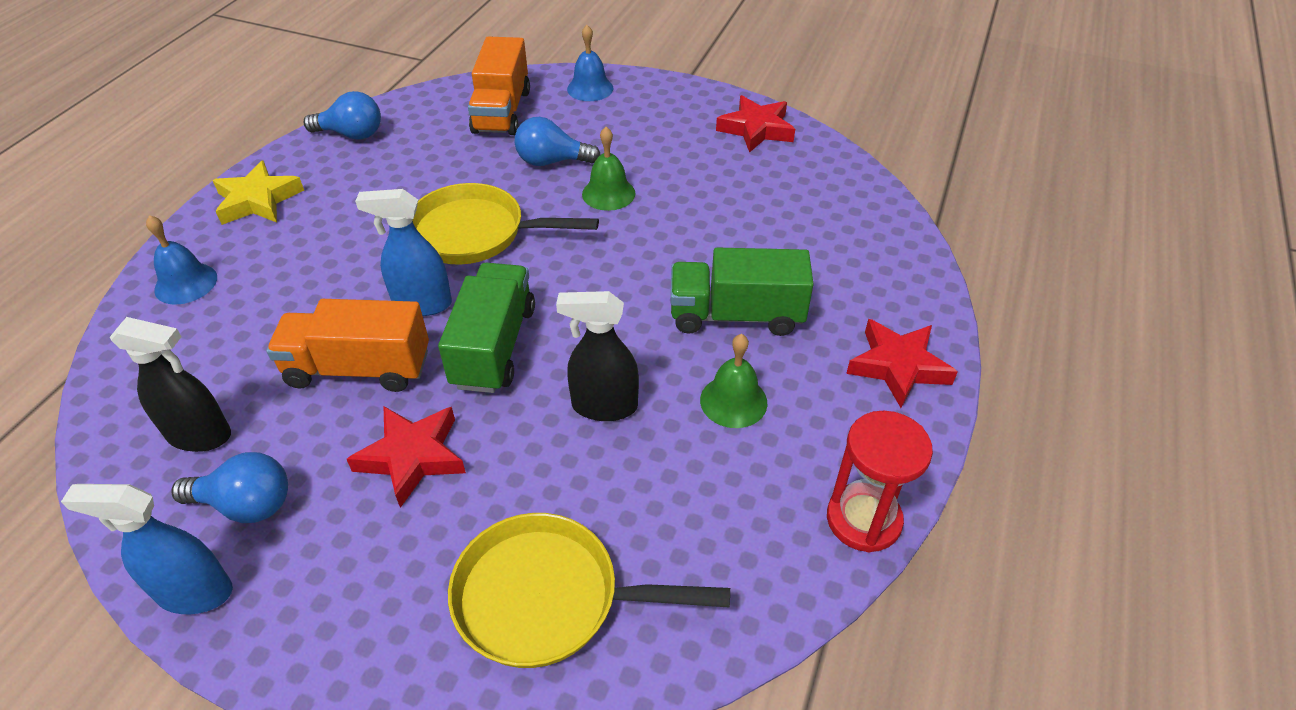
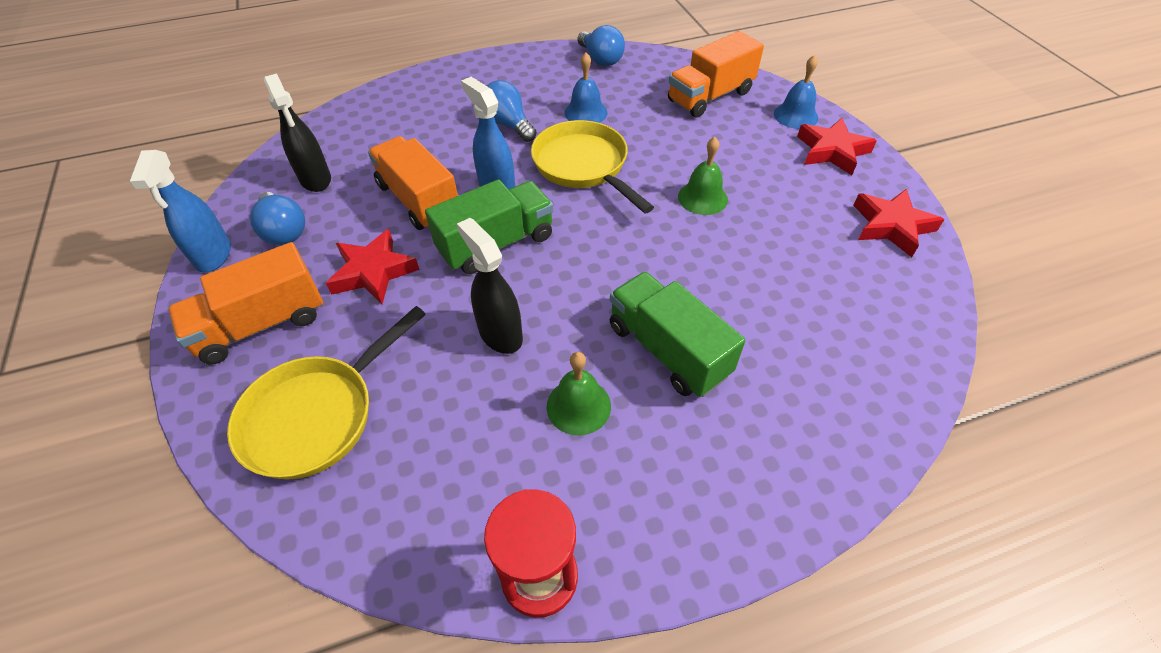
camera: 50 degrees right, 5 degrees up
(186, 283) = (414, 95): blue bell -> blue bell (585, 112)
(194, 592) = (213, 255): blue spray bottle -> blue spray bottle turned 150 degrees counterclockwise
(258, 200) = (503, 70): yellow star -> none
(368, 592) = (261, 324): none -> orange truck
(548, 598) = (316, 415): yellow pan -> yellow pan turned 105 degrees counterclockwise
(552, 161) = (695, 150): blue light bulb -> blue light bulb (508, 124)
(898, 366) = (736, 500): red star -> red star (832, 151)

